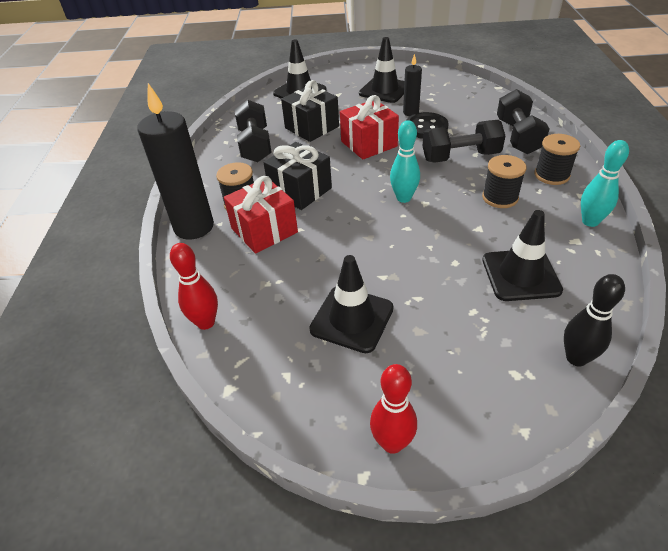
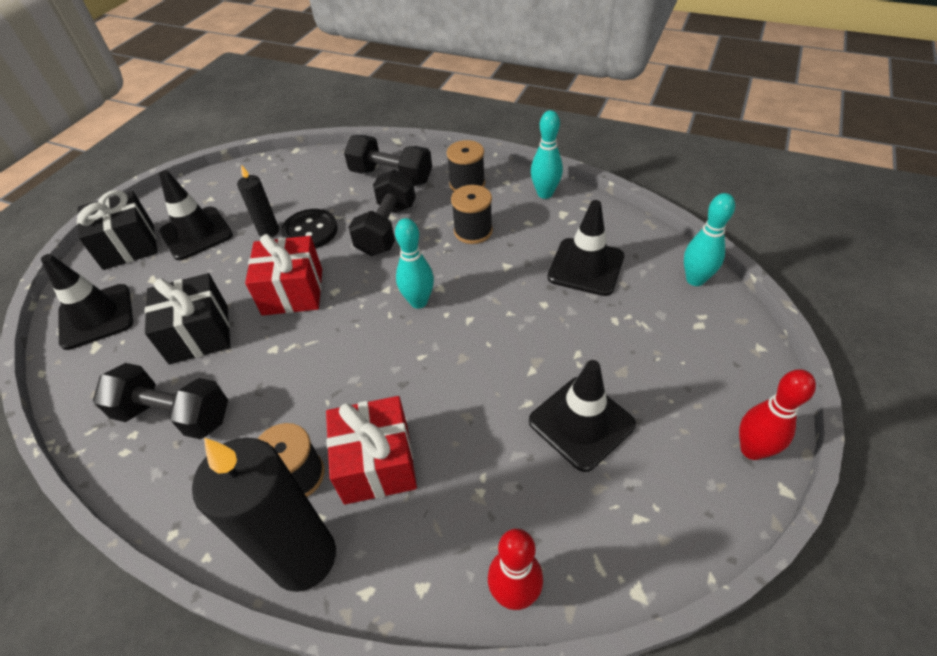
camera: 65 degrees left, 5 degrees up
(300, 190) = (326, 395): black gift -> black gift (129, 246)
(576, 358) = (695, 279): black bowling pin -> turquoise bowling pin

